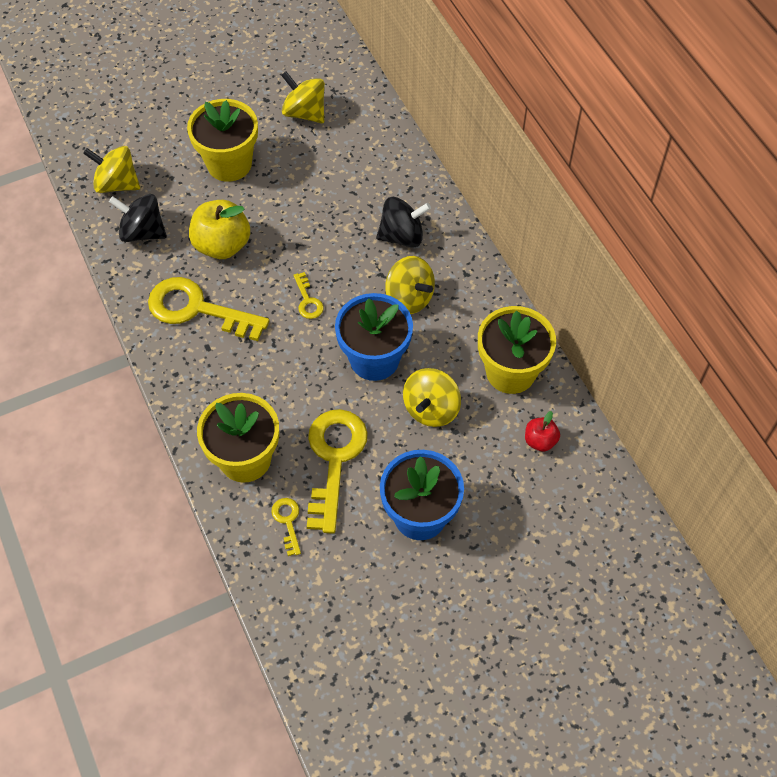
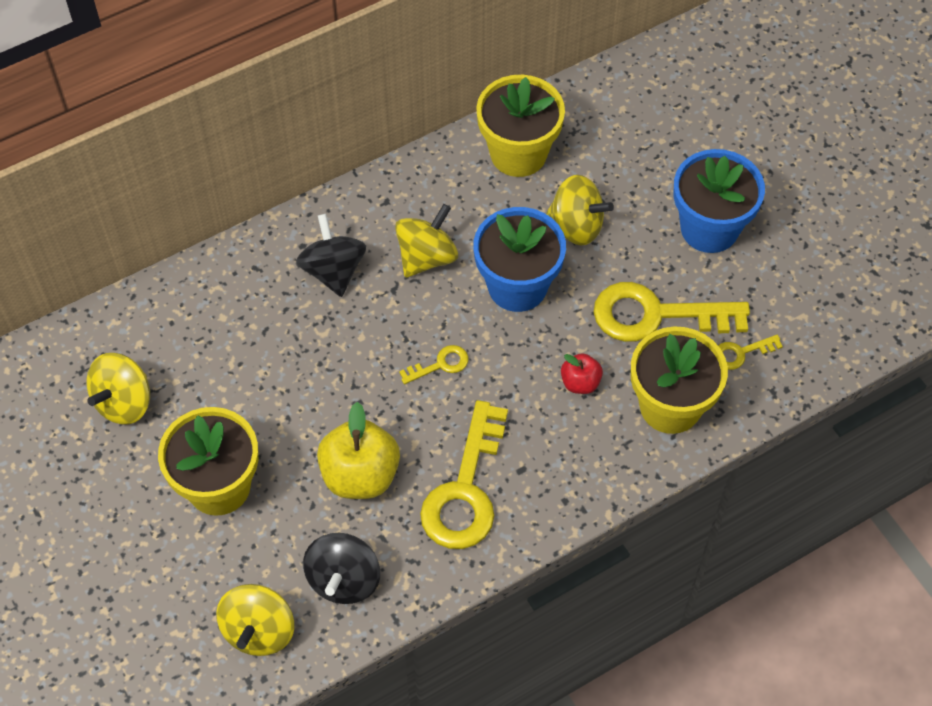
camera: 95 degrees left, 0 degrees up
(540, 441) = (601, 125): red apple -> red apple (580, 382)

